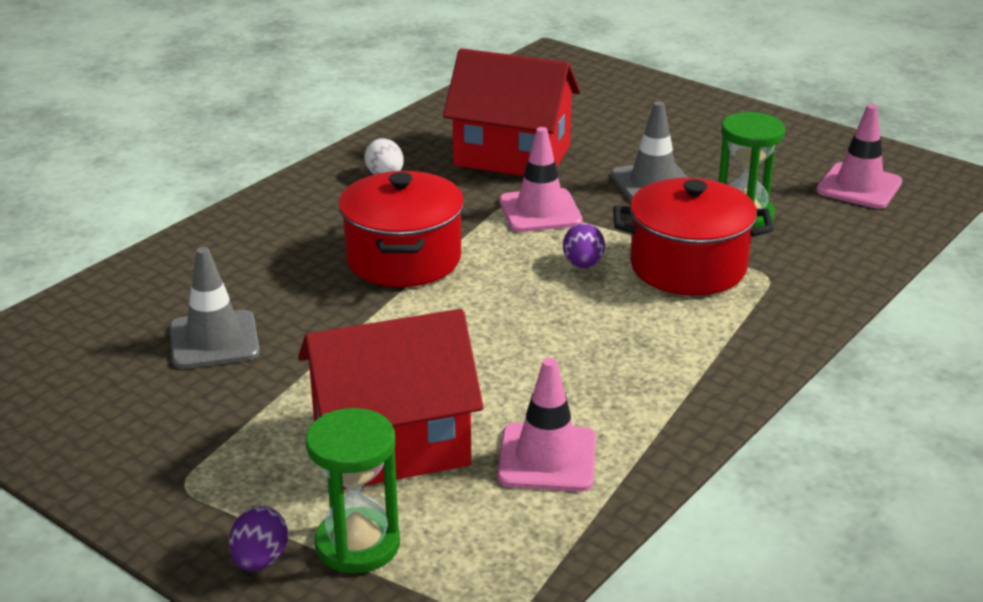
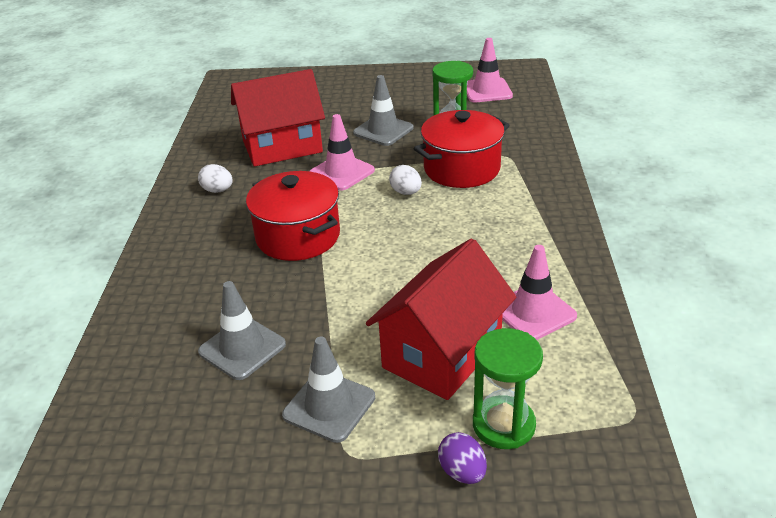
camera: 35 degrees left, 5 degrees up
(221, 433) = (329, 406): none -> grey traffic cone
(583, 264) = (406, 192): purple egg -> white egg

